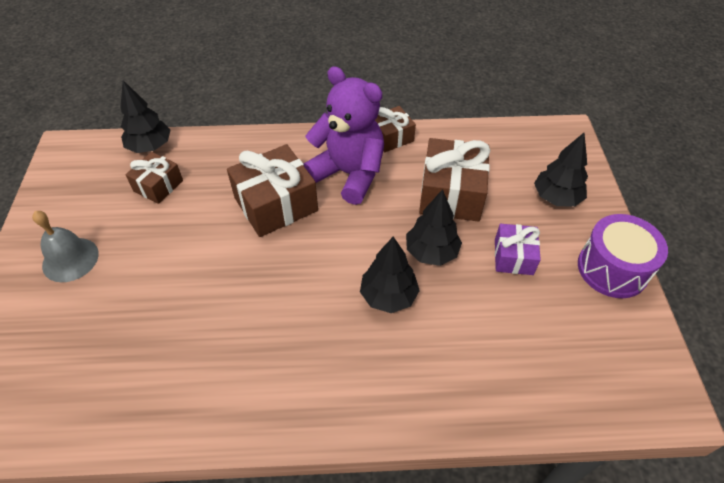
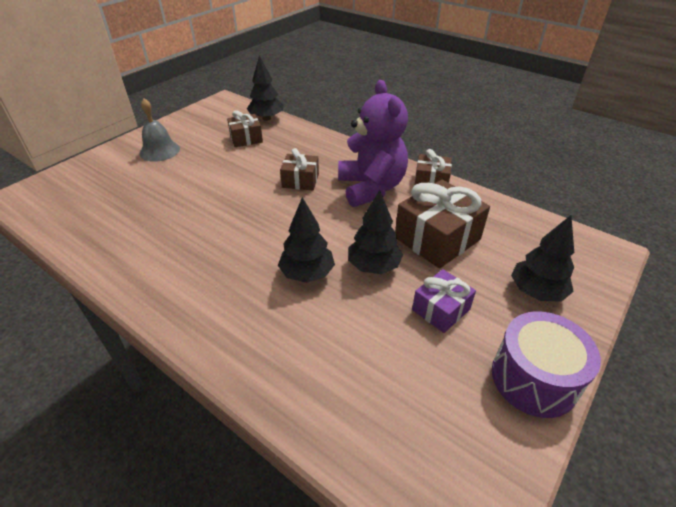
camera: 40 degrees right, 10 degrees down
(276, 204) = (300, 181): brown gift -> brown gift, size x0.58

